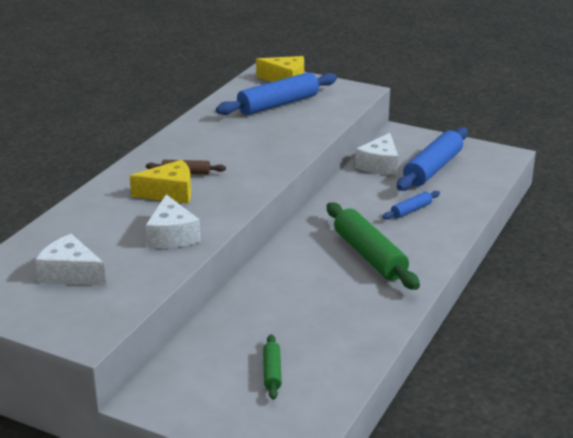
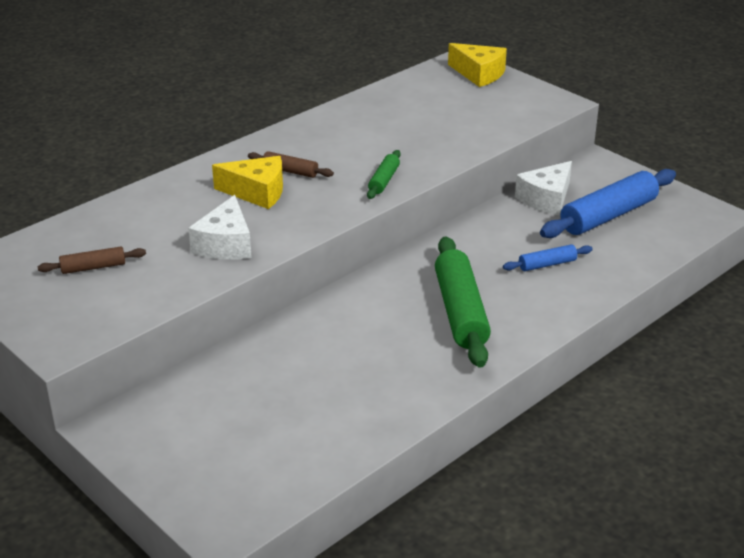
camera: 20 degrees right, 5 degrees up
(70, 274) = (93, 267): white cheese -> brown rolling pin
(272, 372) = (260, 429): green rolling pin -> green rolling pin (384, 180)
(278, 104) = (449, 104): blue rolling pin -> none

